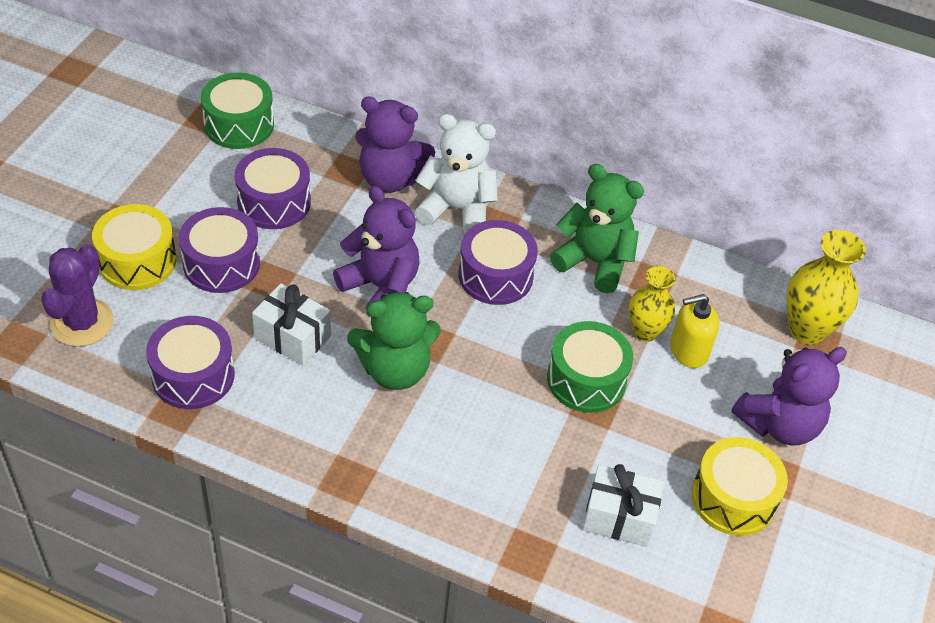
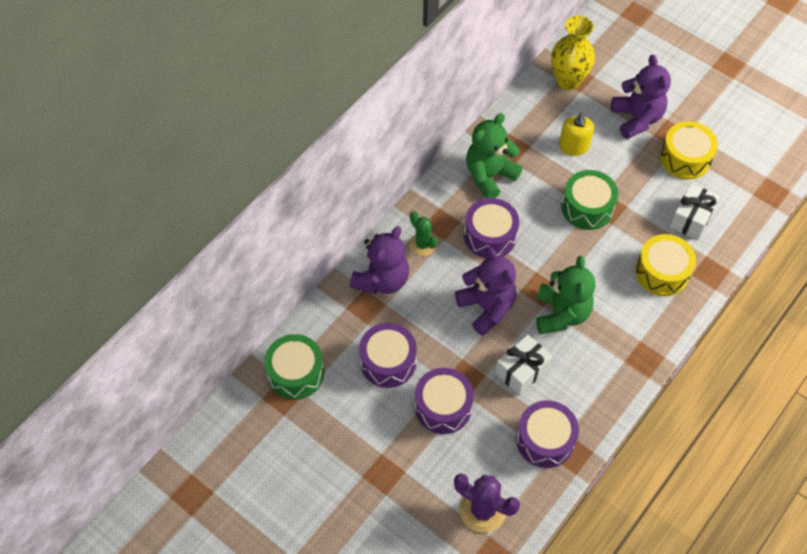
camera: 70 degrees left, 10 degrees up
(137, 261) = (428, 465): yellow drum -> yellow drum (662, 272)
(381, 287) = (487, 307): purple teddy bear -> purple teddy bear turned 90 degrees clockwise
(457, 209) = (423, 244): white teddy bear -> green cactus
(645, 331) = (554, 165): yellow vase -> none

